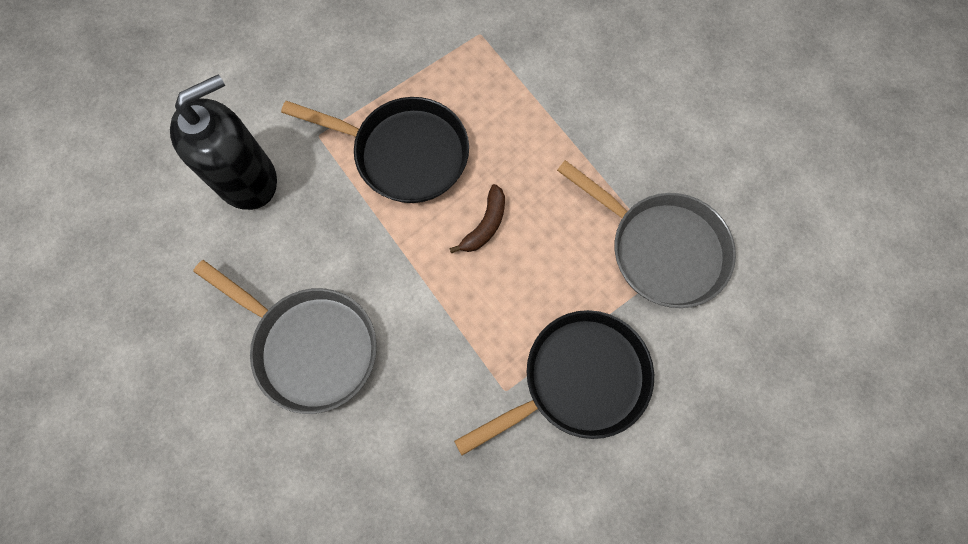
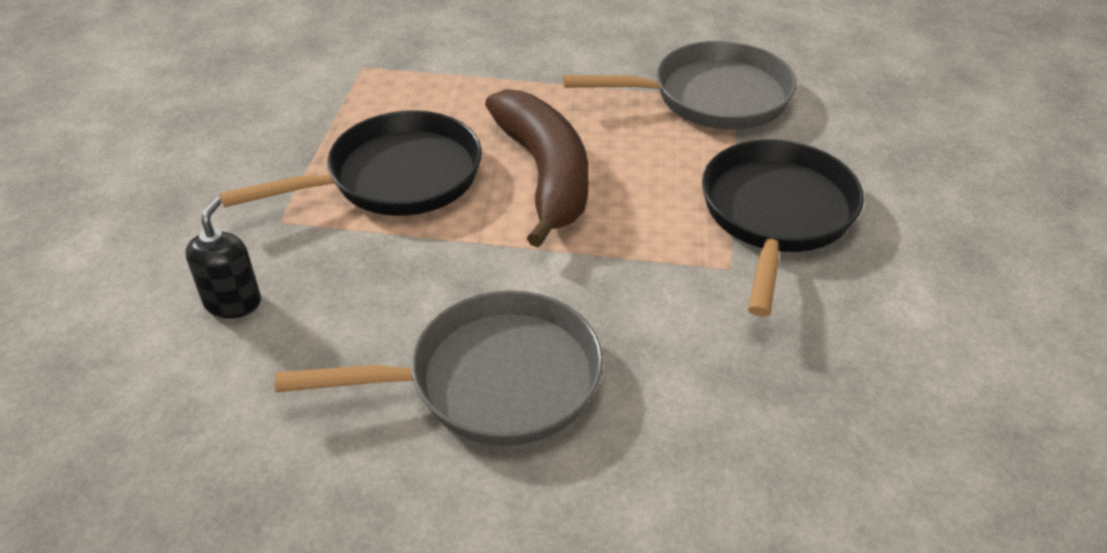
camera: 45 degrees left, 30 degrees down
(247, 179) = (233, 302): black soap dispenser -> black soap dispenser, size x0.50
(485, 225) = (544, 175): brown banana -> brown banana, size x2.12

